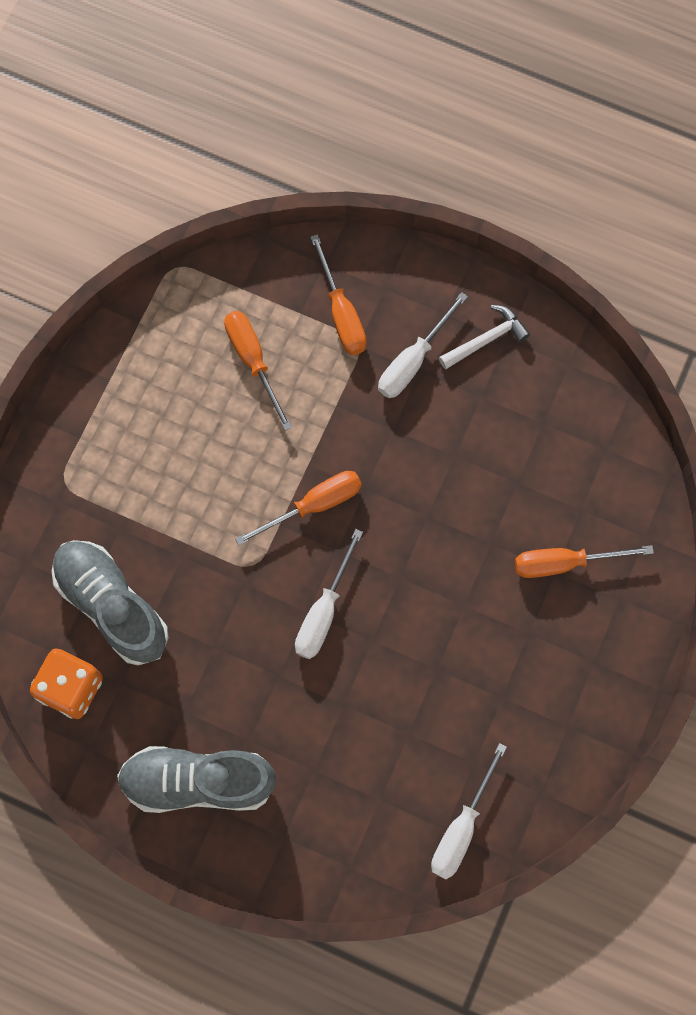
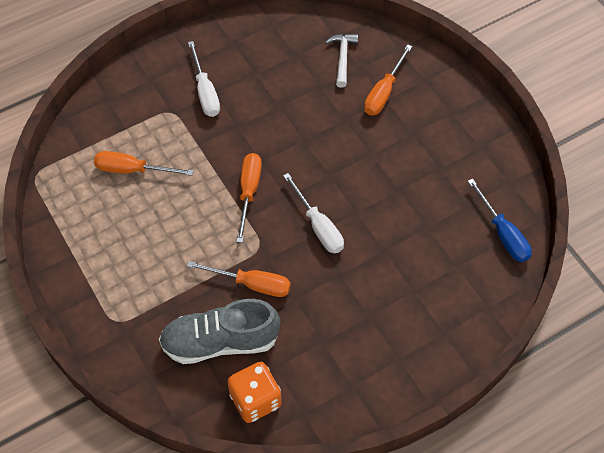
camera: 55 degrees left, 15 degrees down
(198, 782) = (373, 360): grey shoe -> none
(341, 313) = (145, 109): orange screwdriver -> orange screwdriver (251, 284)
(461, 827) = (503, 234): white screwdriver -> blue screwdriver
(486, 339) = (224, 51): white hammer -> white hammer (342, 58)

